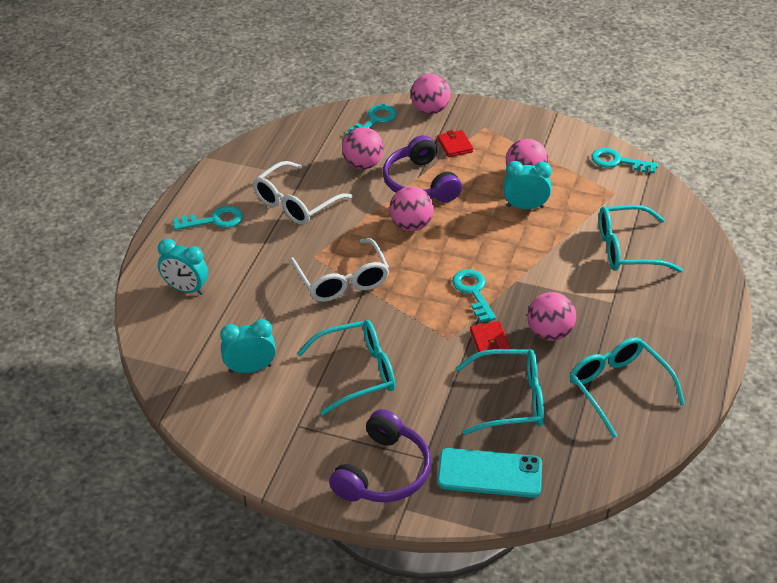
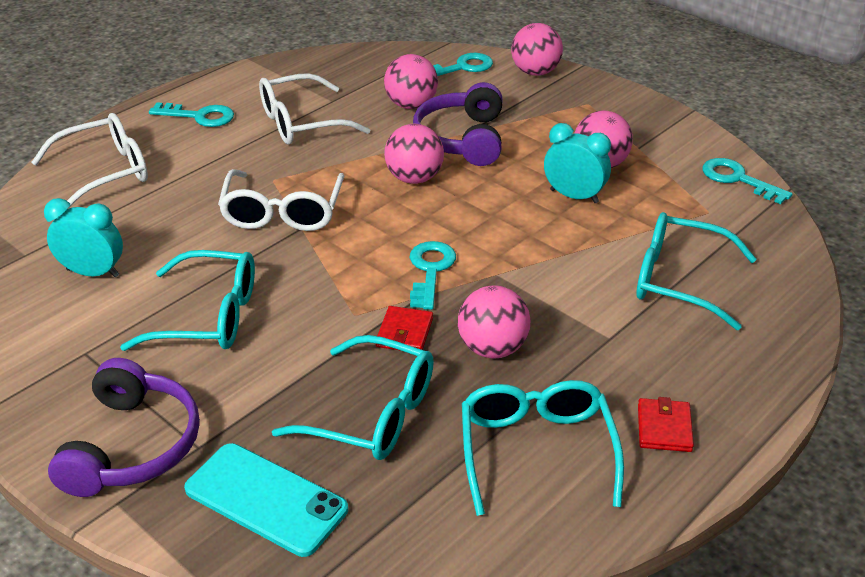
camera: 25 degrees right, 5 degrees down
(186, 289) = (105, 172): turquoise clock -> white glasses
(383, 472) = (132, 446): purple headphones -> purple headphones turned 45 degrees counterclockwise
(455, 145) = (536, 112): red wallet -> red wallet (664, 428)

